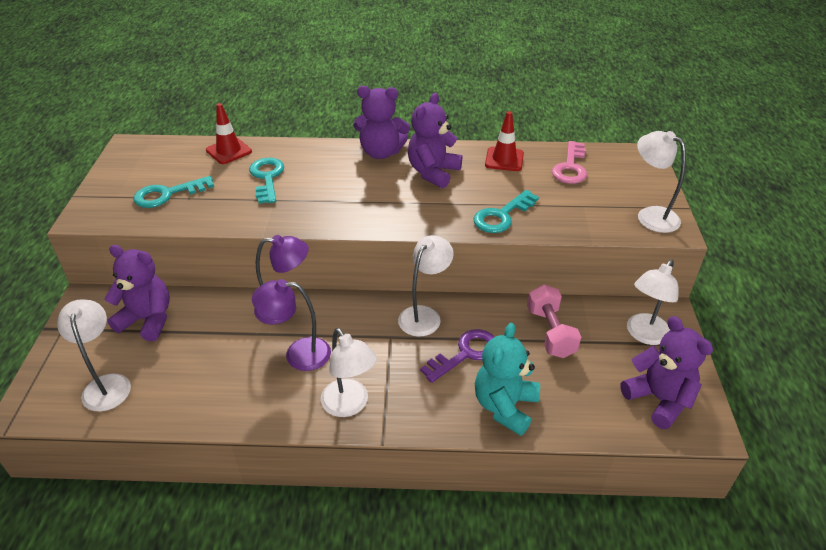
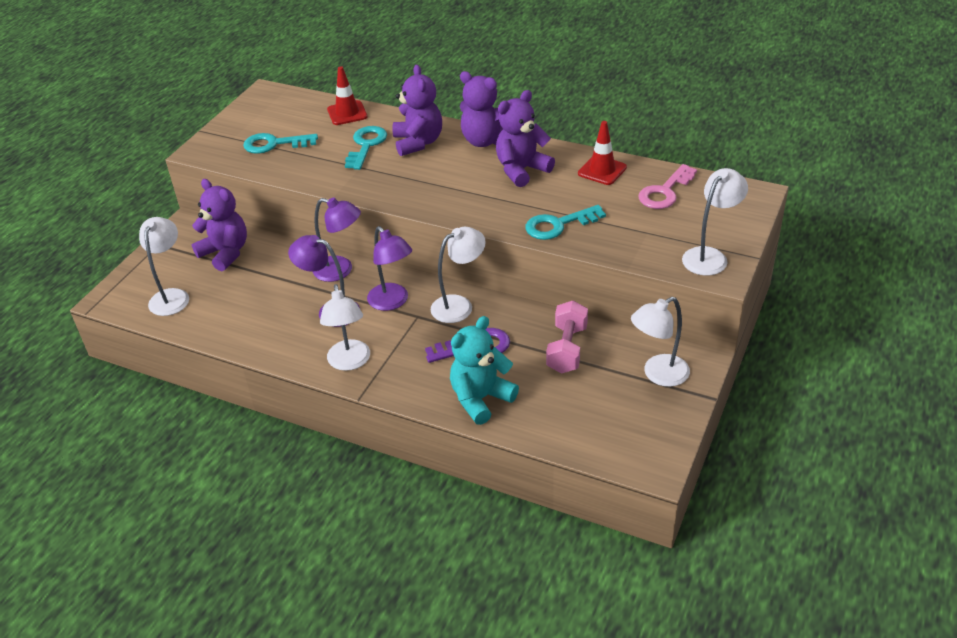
camera: 25 degrees right, 0 degrees up
(357, 328) = (392, 302): none -> purple lamp
(650, 215) = (710, 256): white lamp -> white lamp turned 60 degrees clockwise
(659, 399) = (628, 432): purple teddy bear -> purple teddy bear (418, 143)

